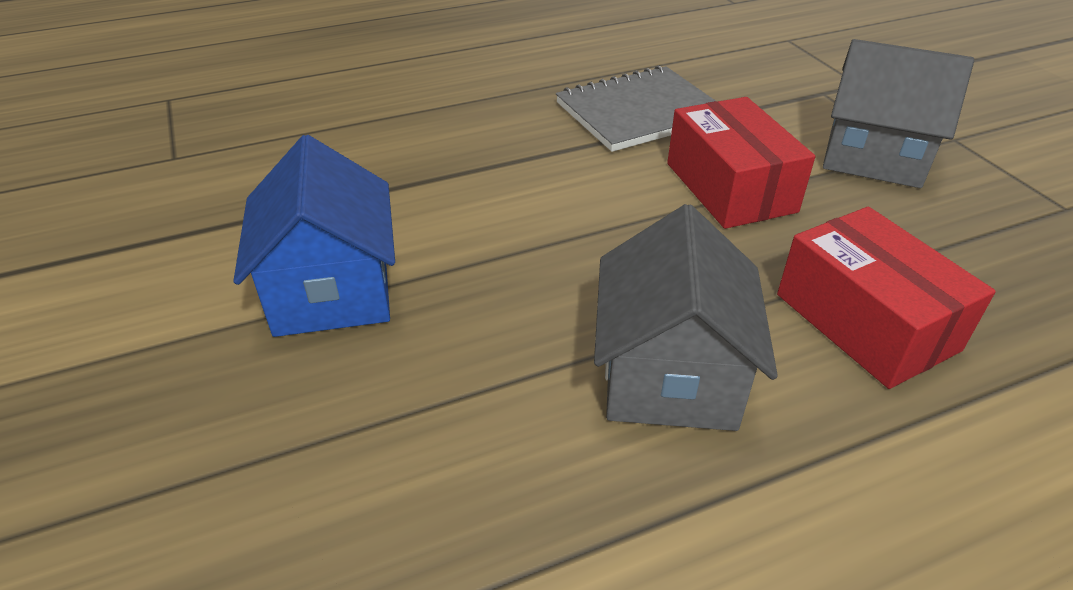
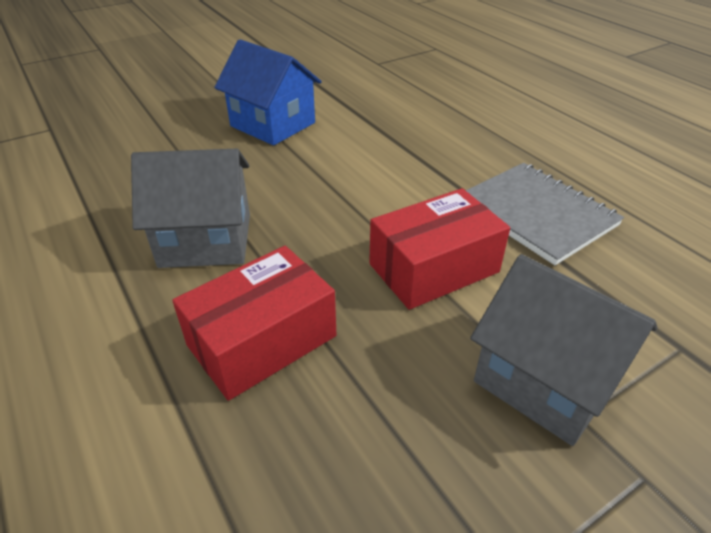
camera: 80 degrees right, 0 degrees up
(332, 290) = (272, 124): blue house -> blue house turned 60 degrees clockwise
(874, 156) = (545, 380): grey house -> grey house turned 60 degrees counterclockwise

